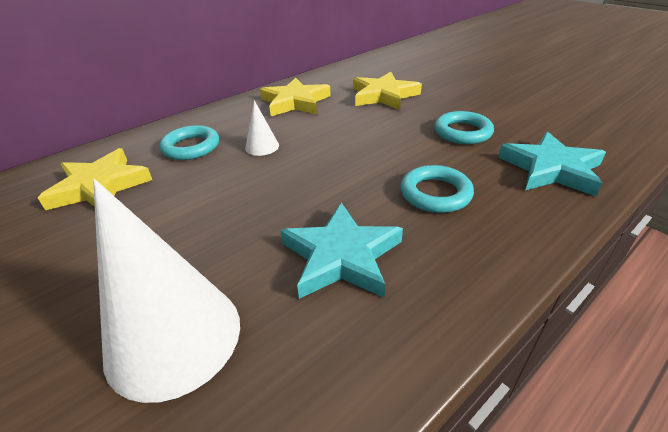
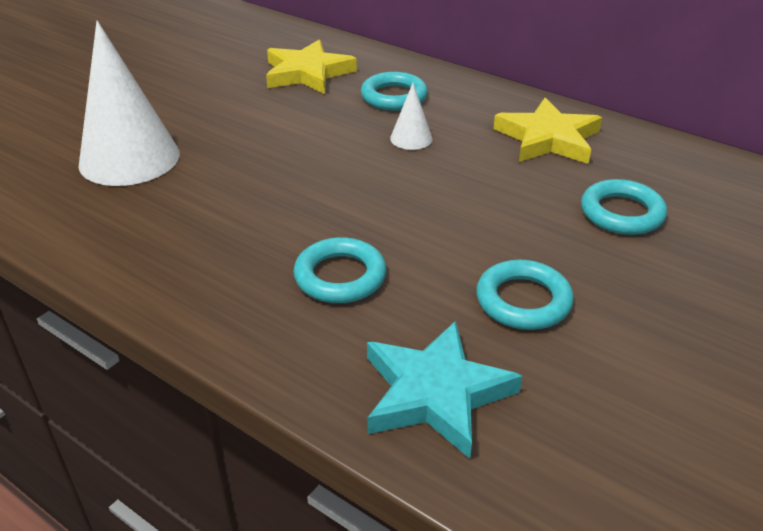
camera: 75 degrees right, 0 degrees up
(341, 256) = (219, 220): turquoise star -> none
(383, 95) = (621, 213): yellow star -> turquoise ring

